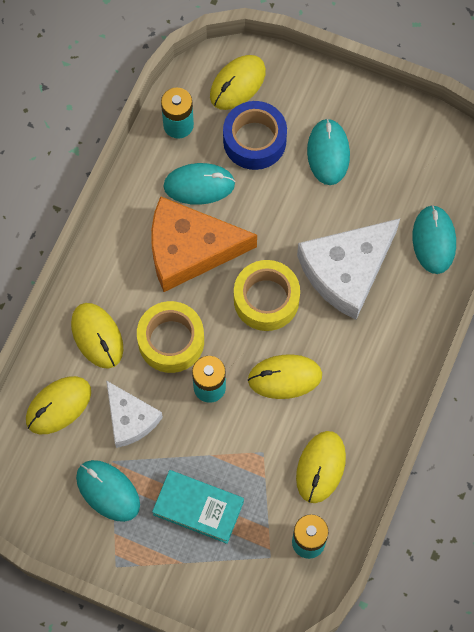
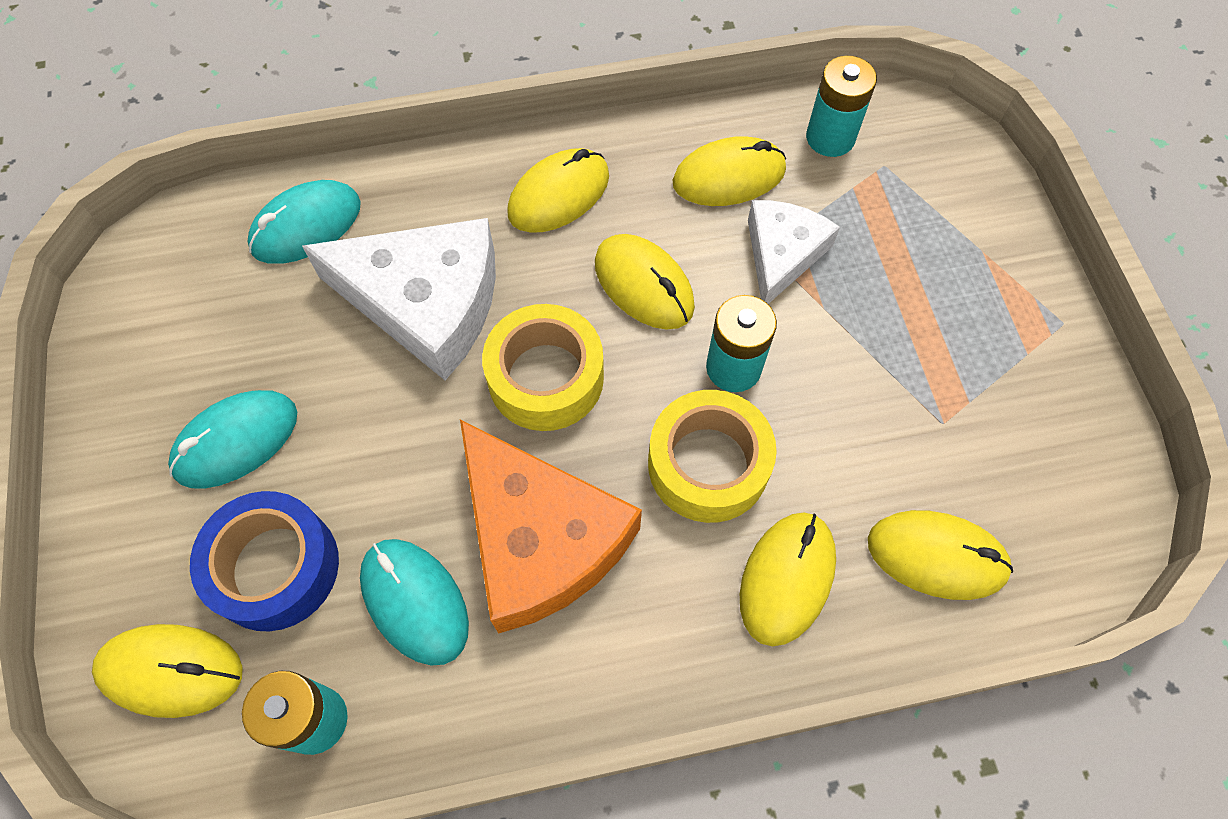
camera: 125 degrees left, 5 degrees down
(108, 491) = (985, 399): turquoise mouse -> none
(130, 419) = (866, 440): white cheese -> white cheese (782, 254)
(198, 508) = (902, 276): turquoise book -> none
(369, 372) = (559, 195): none -> yellow mouse

